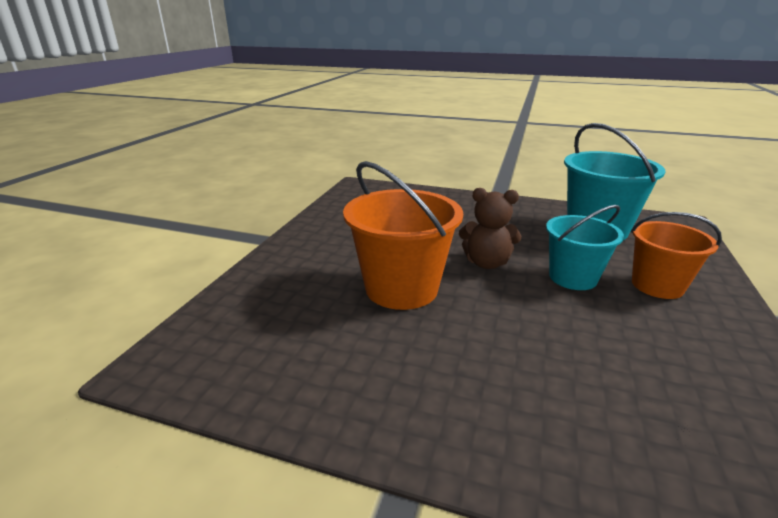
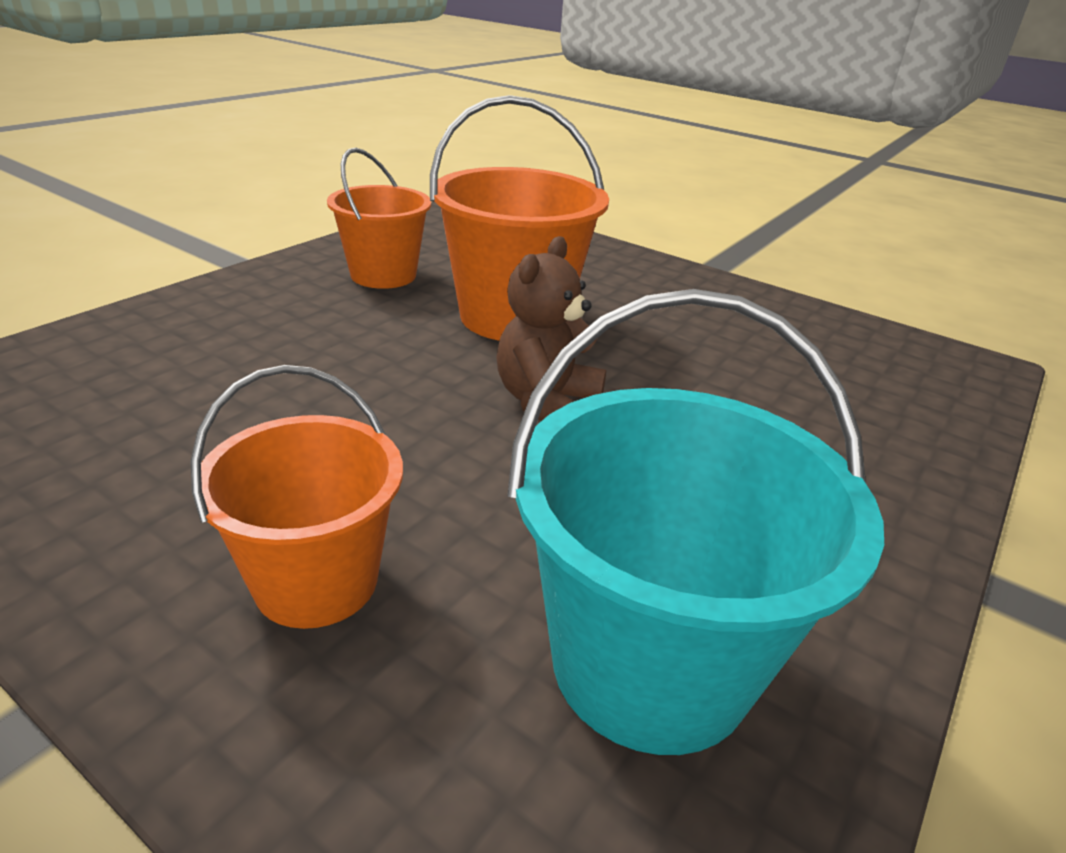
camera: 105 degrees right, 5 degrees up
(373, 364) = (383, 275): none -> orange bucket
(573, 278) = (434, 475): turquoise bucket -> none

